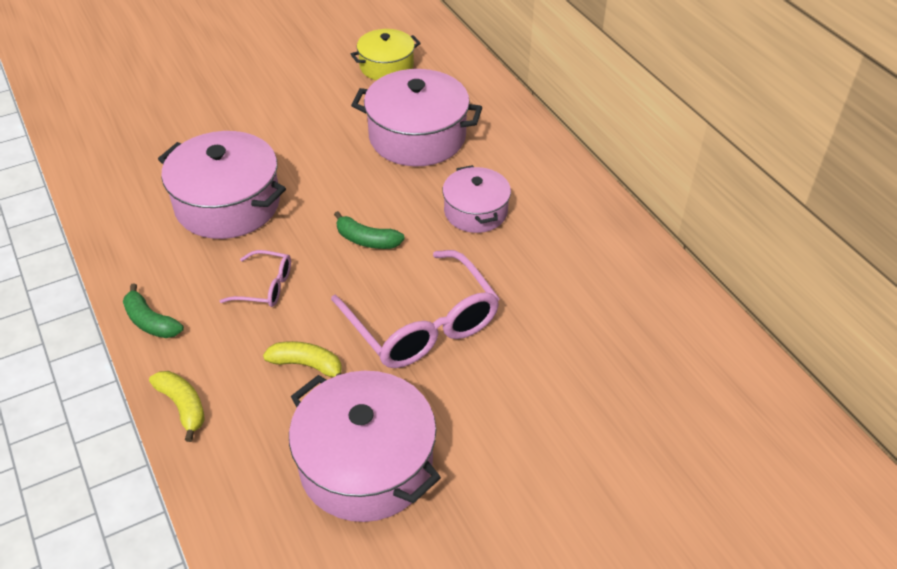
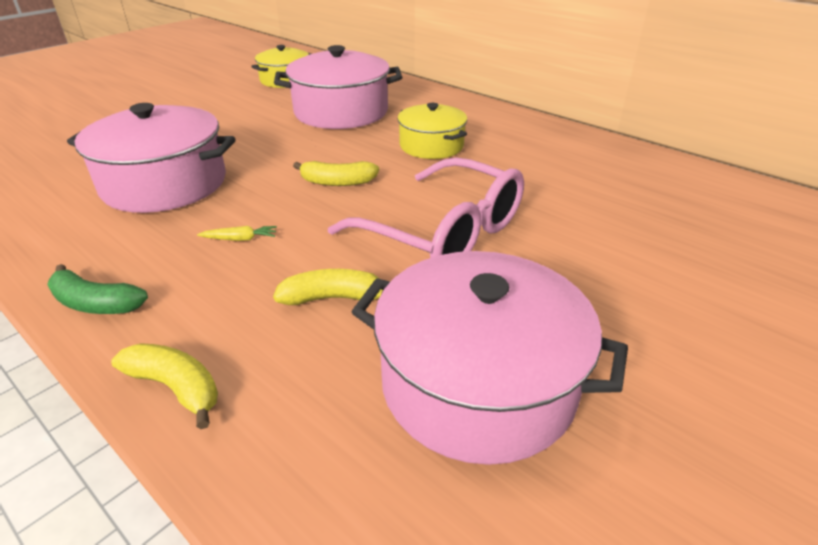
camera: 20 degrees left, 10 degrees down
(264, 286) = (240, 239): pink glasses -> yellow carrot
(366, 240) = (337, 182): green banana -> yellow banana
(475, 211) = (431, 146): pink pot -> yellow pot

